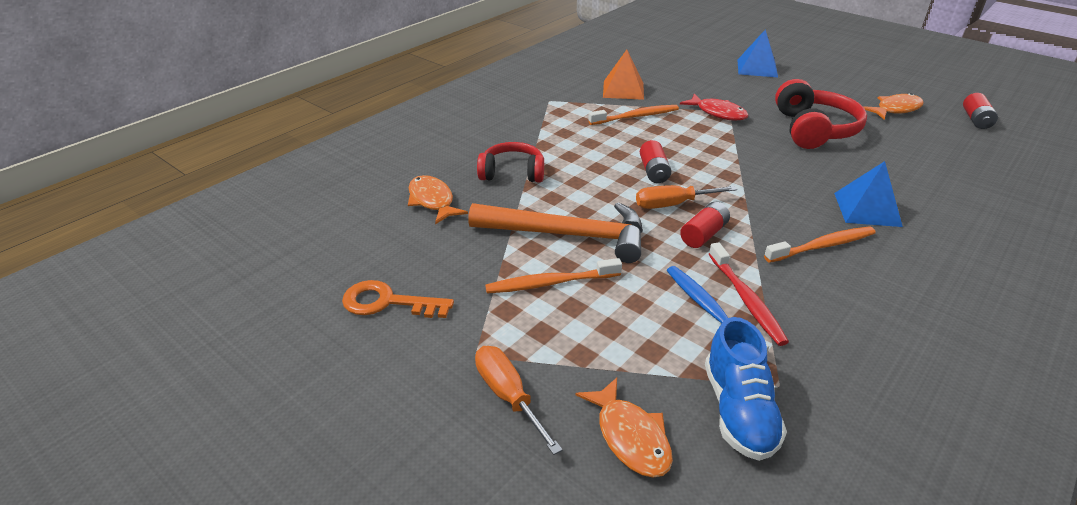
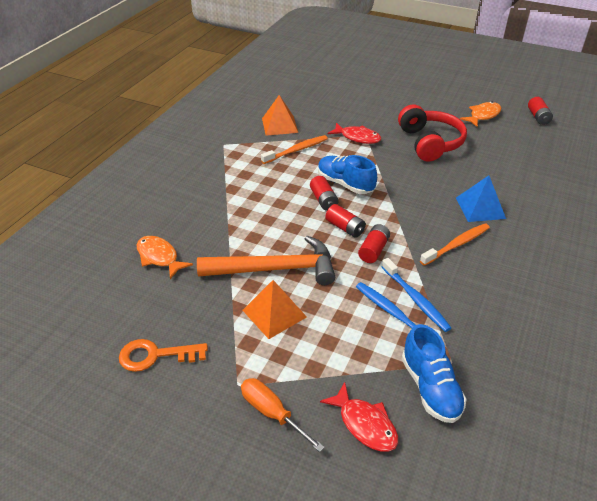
camera: 15 degrees left, 5 degrees up
(512, 173) = (215, 219): red headphones -> none
(550, 283) = (274, 313): orange toothbrush -> orange pyramid
(630, 436) = (364, 424): orange fish -> red fish
(673, 204) = (345, 228): orange screwdriver -> red battery
(687, 158) = (345, 184): none -> blue shoe
(746, 299) = (415, 299): red toothbrush -> blue toothbrush
(757, 68) = (376, 90): blue pyramid -> none

